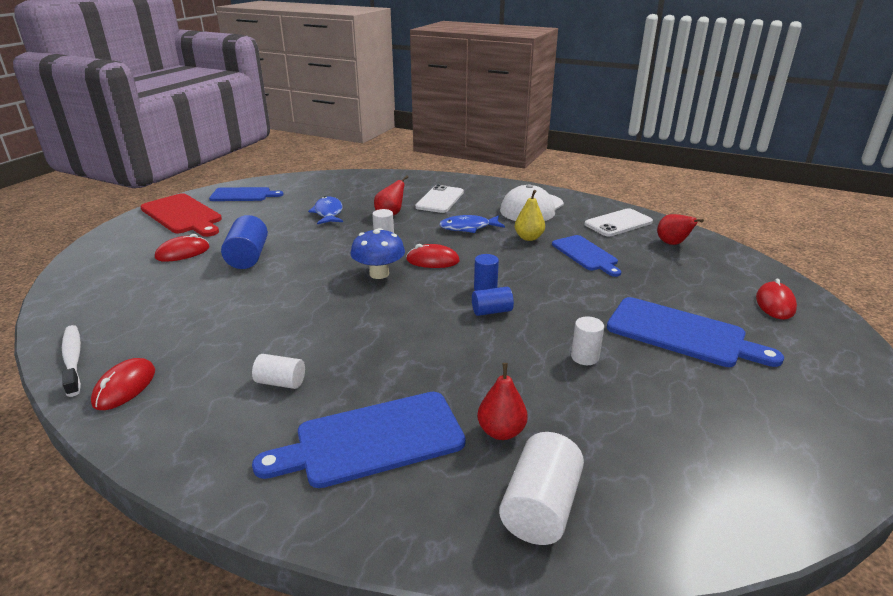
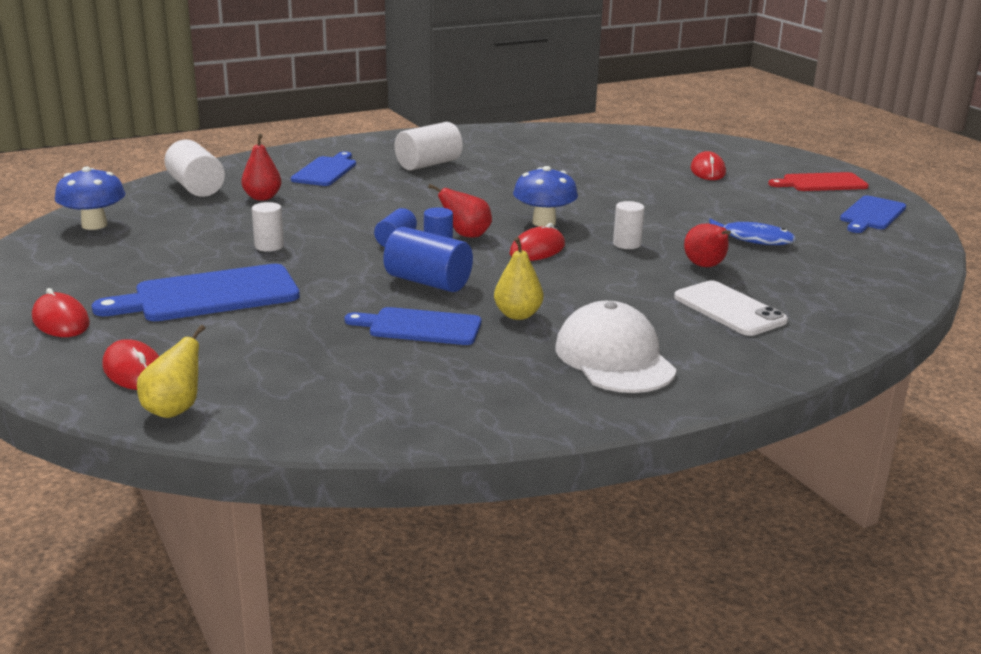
camera: 125 degrees right, 5 degrees down
(73, 359) = (553, 130): white toothbrush -> none
(125, 387) = (495, 136): red mouse -> red mouse (61, 321)
(183, 215) = (821, 183): red cutting board -> red cutting board, size x0.66
(248, 257) = (662, 188): blue cylinder -> blue cylinder (428, 282)
(281, 382) = (428, 164): white cylinder -> white cylinder, size x1.66
(372, 440) = (325, 171): blue cutting board -> blue cutting board, size x0.66
(468, 228) = (600, 293): blue fish -> none
(618, 223) = (468, 396): white phone -> none
(672, 244) = (346, 398): red pear -> red pear (466, 235)
(722, 496) = (94, 225): none -> blue mushroom
(764, 274) = (174, 410): none -> yellow pear

